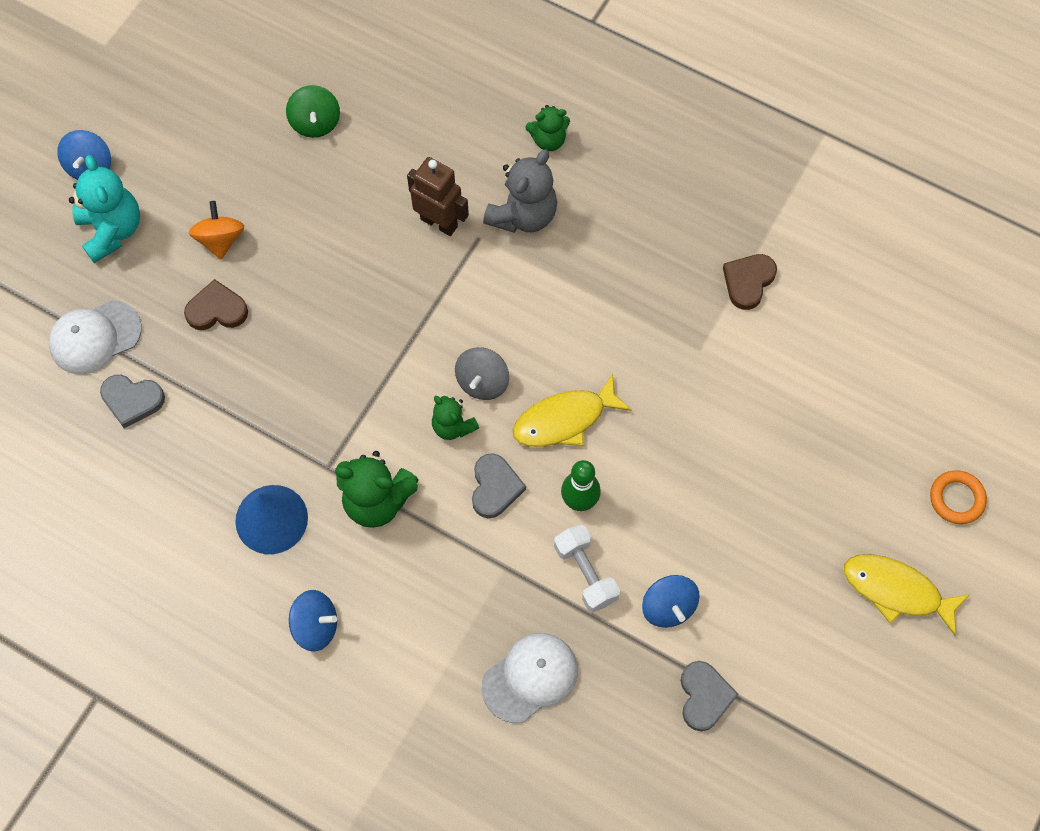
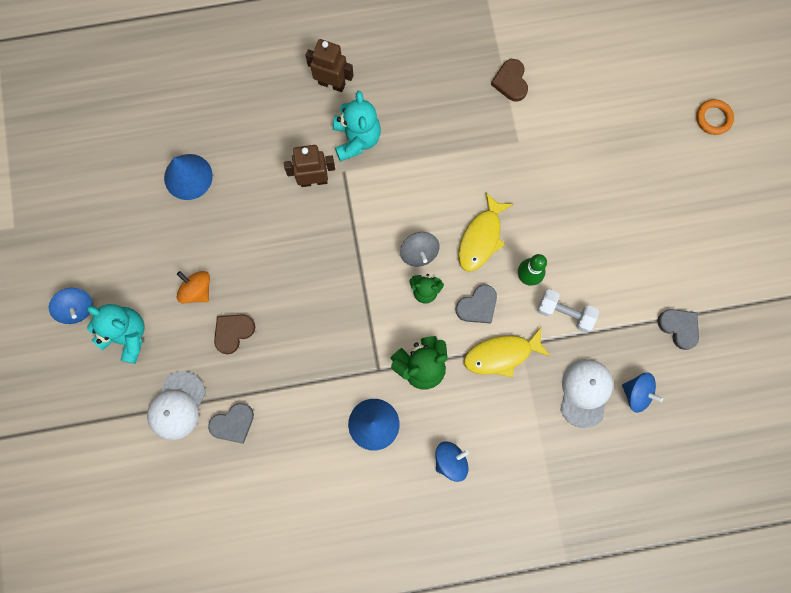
camera: 40 degrees left, 10 degrees up
(315, 122) = (188, 176): green spinning top -> blue cone
(495, 487) = (477, 306): grey heart -> grey heart turned 90 degrees clockwise
(523, 215) = (356, 139): grey teddy bear -> turquoise teddy bear
(548, 140) = (332, 83): green teddy bear -> brown robot
(668, 606) = (621, 295): blue spinning top -> blue spinning top (637, 393)
(896, 591) = (724, 192): yellow fish -> yellow fish (501, 354)

